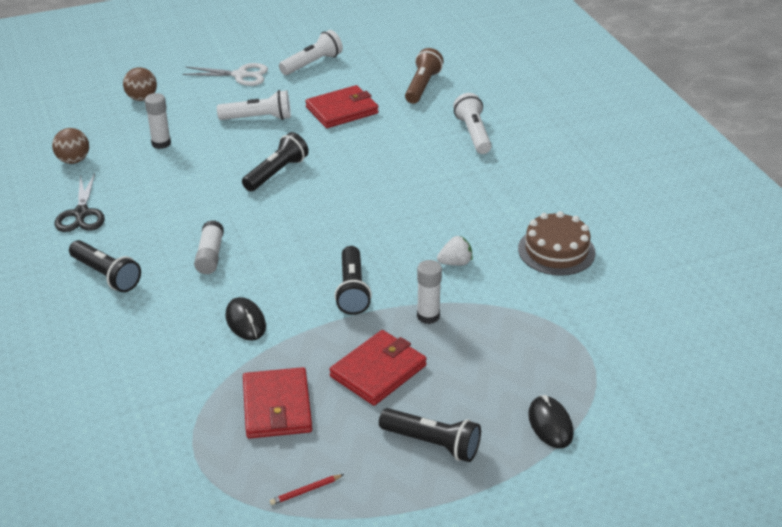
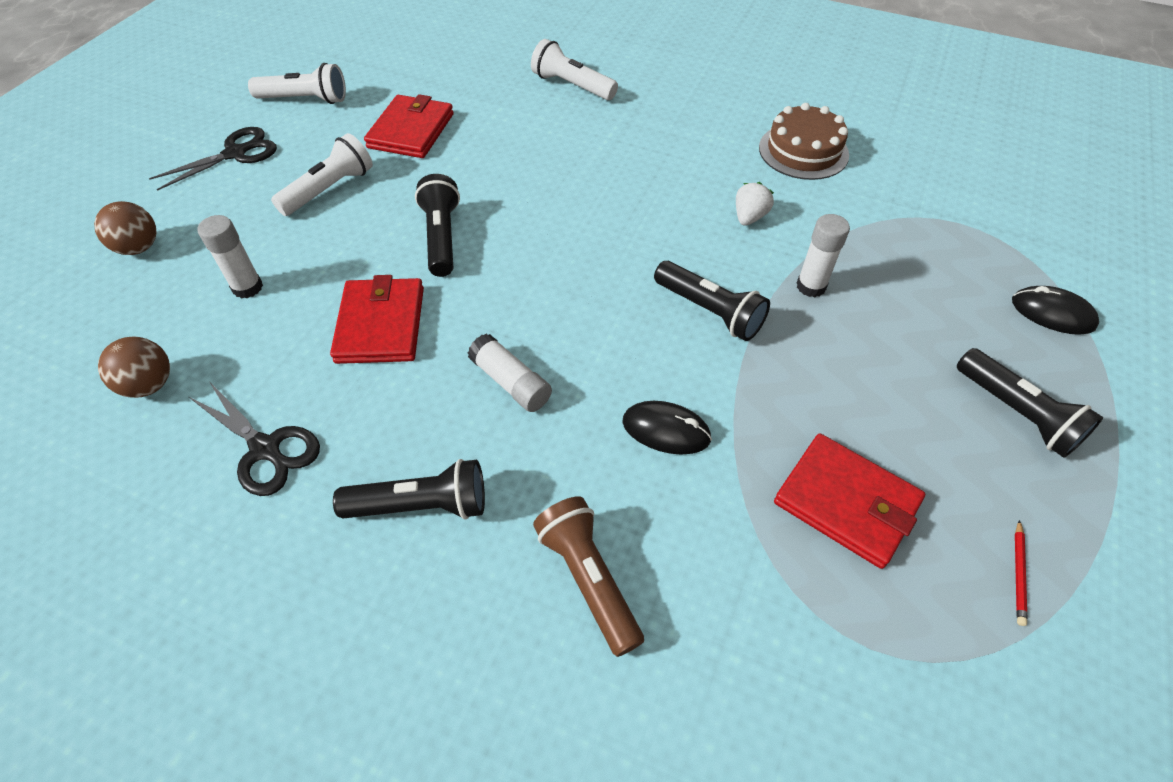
camera: 45 degrees left, 15 degrees up
(240, 75) = (235, 154): white scissors -> black scissors
(312, 64) = (305, 99): white flashlight -> white flashlight turned 90 degrees clockwise
(378, 371) = (863, 378): red wallet -> red wallet (381, 324)
(422, 86) = (456, 66): brown flashlight -> brown flashlight (588, 579)
(432, 443) = (1016, 413): black flashlight -> black flashlight turned 75 degrees clockwise

